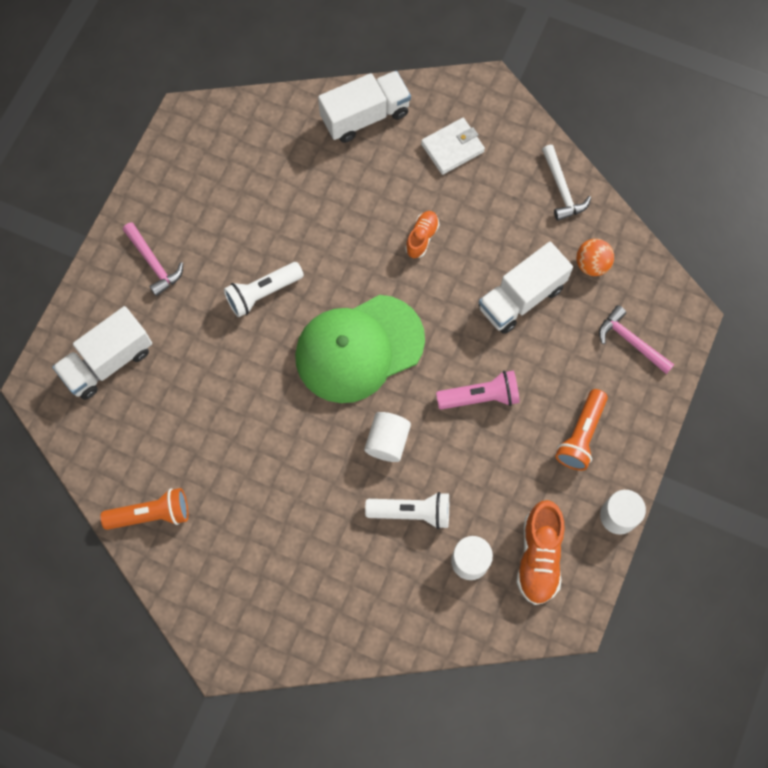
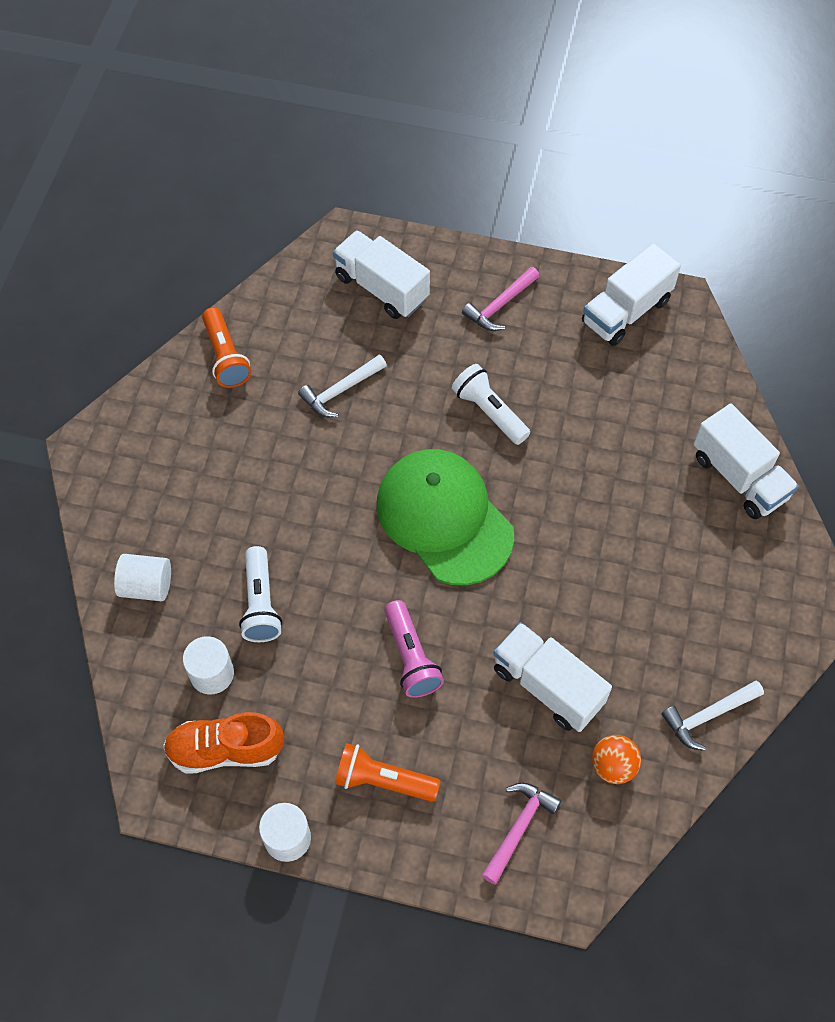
camera: 80 degrees right, 10 degrees down
(186, 162) = (626, 311): none -> white truck
(212, 415) = (341, 391): none -> white hammer
(387, 441) = (339, 565): white cylinder -> white cylinder (147, 586)
(422, 238) = (598, 562): orange shoe -> none
(452, 148) = (727, 578): white wallet -> none

